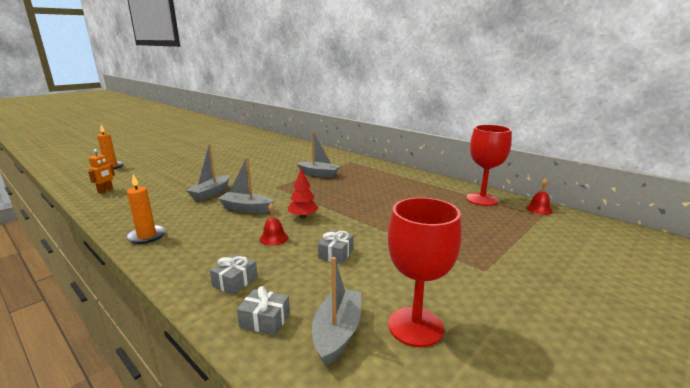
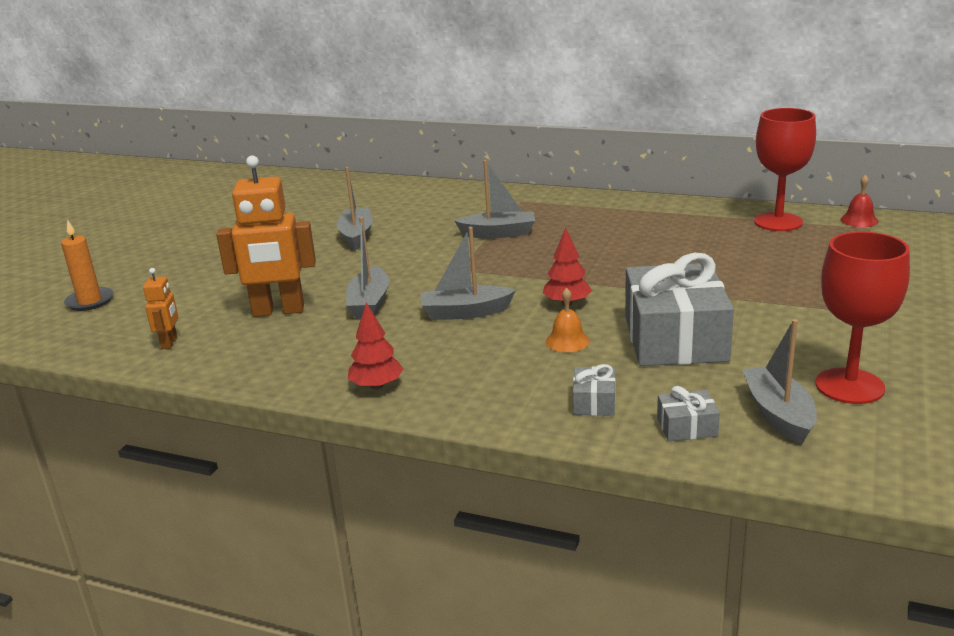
camera: 20 degrees left, 5 degrees up
(147, 236) = (377, 386): orange candle -> red tree
(169, 187) = (278, 311): none -> orange robot
(253, 162) = (356, 236): none -> grey boat
(274, 238) = (567, 341): red bell -> orange bell
(336, 254) = (675, 338): grey gift -> grey gift, size x2.39

